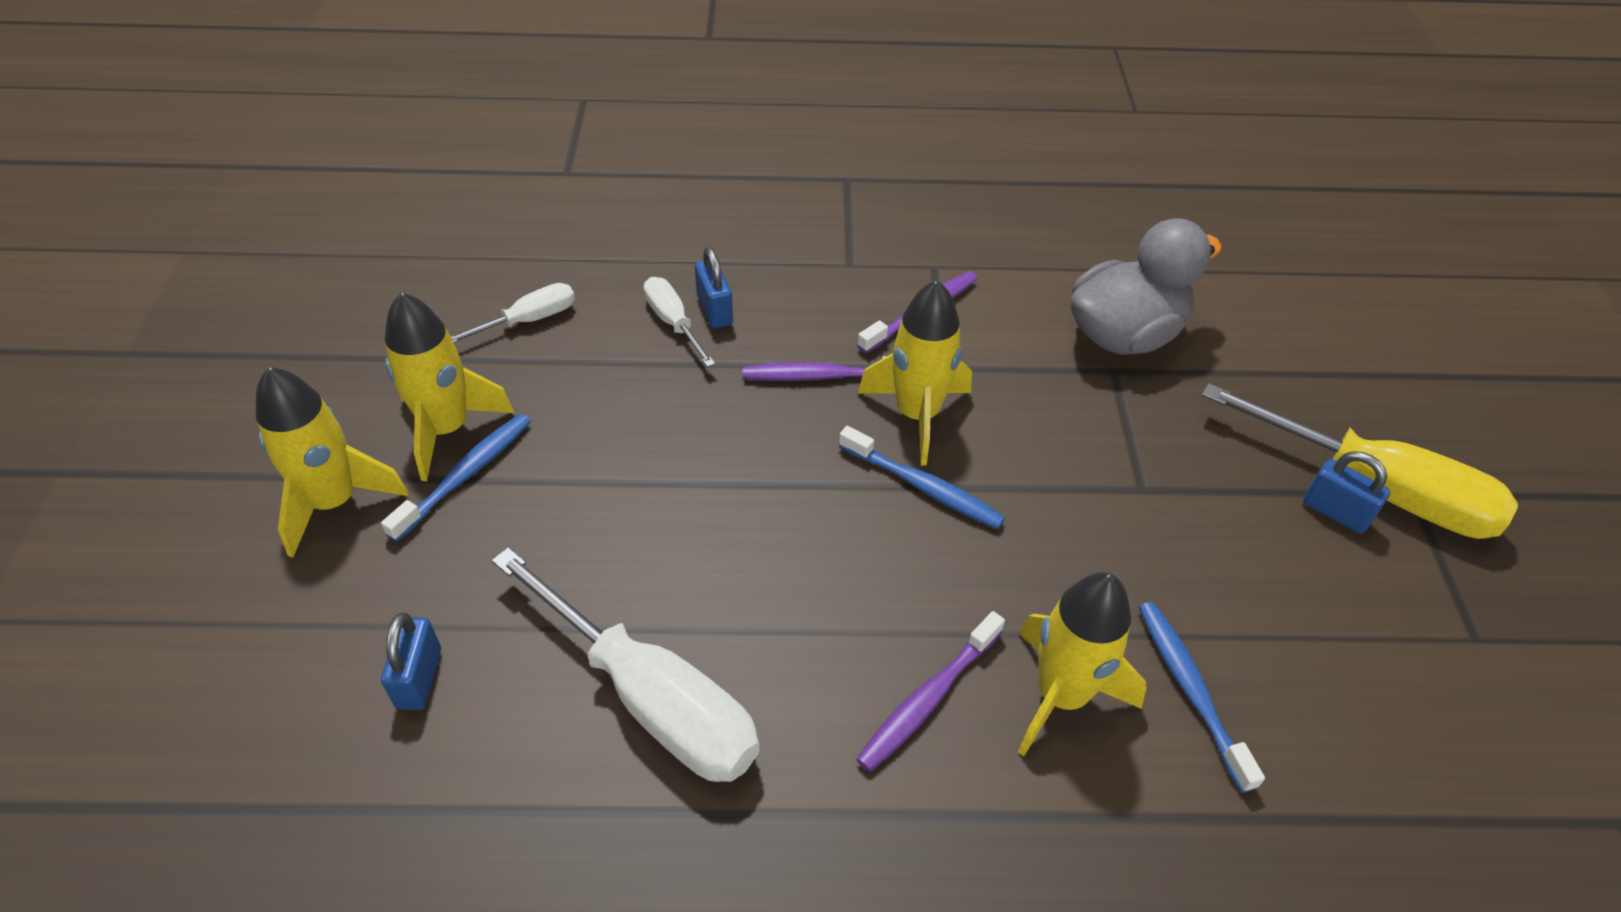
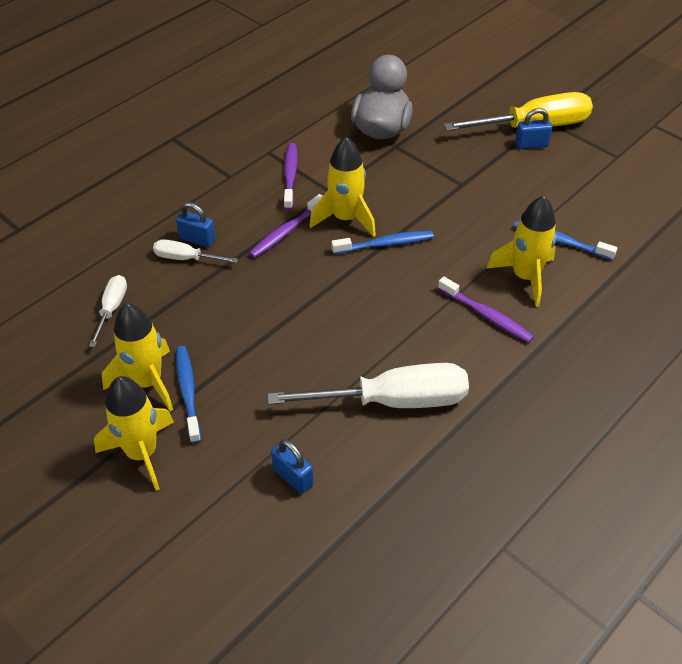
camera: 45 degrees left, 0 degrees up
(928, 699) = (486, 315): purple toothbrush -> purple toothbrush turned 45 degrees counterclockwise

